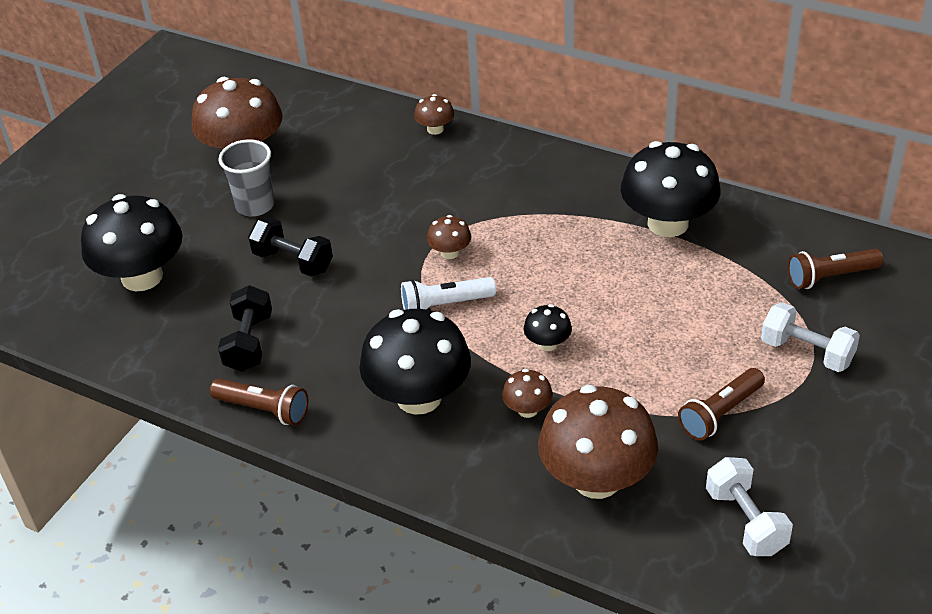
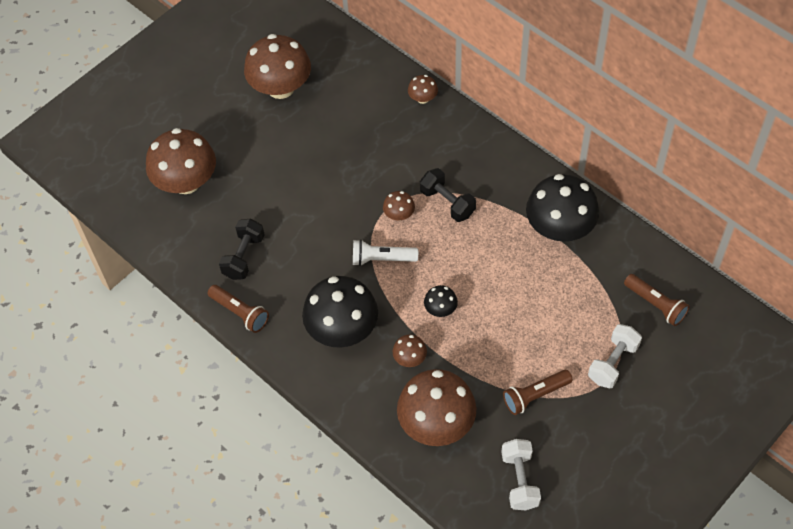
camera: 15 degrees right, 15 degrees up
(142, 277) = (186, 182): black mushroom -> brown mushroom
(255, 205) = (276, 138): grey cup -> none
(293, 261) = (290, 195): black dumbbell -> black dumbbell (447, 203)
(806, 352) = (613, 363): white dumbbell -> white dumbbell turned 75 degrees clockwise
(830, 277) = (655, 304): brown flashlight -> brown flashlight turned 135 degrees counterclockwise

